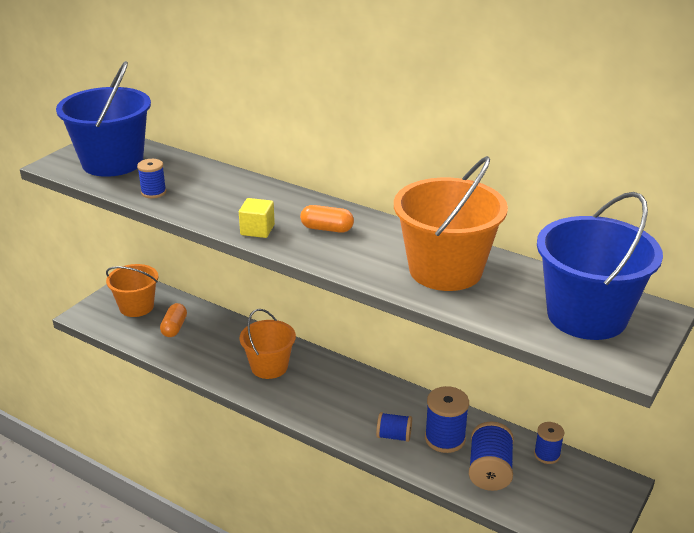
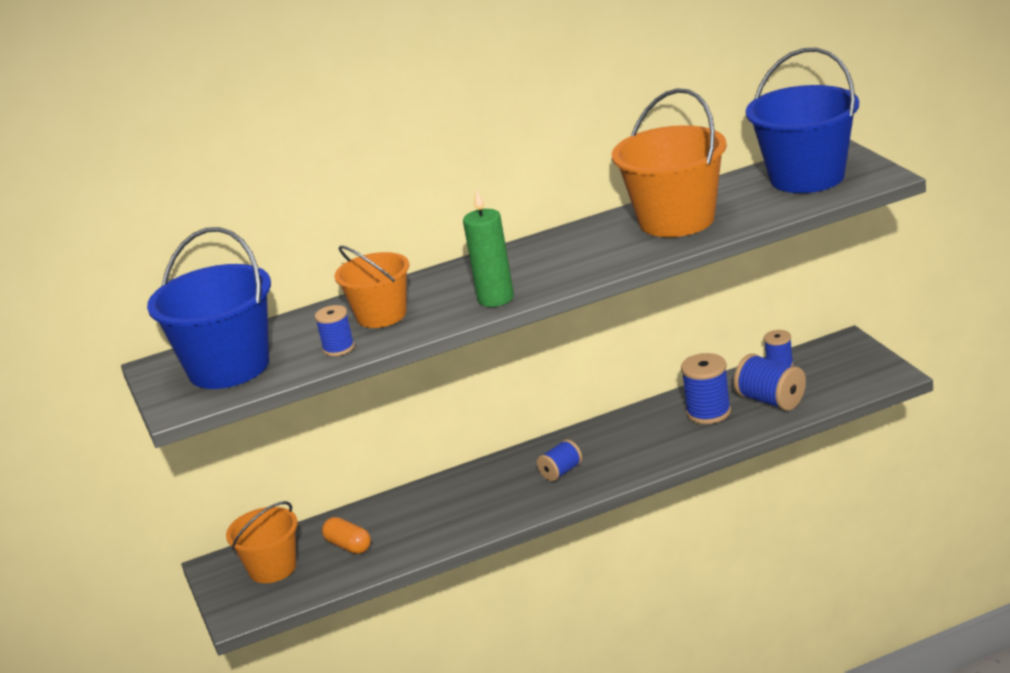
camera: 50 degrees left, 5 degrees down
(257, 230) = (496, 299): yellow cube -> green candle
(269, 367) = (494, 492): orange bucket -> orange bucket (381, 315)
(327, 229) = (539, 263): orange capsule -> none
(393, 436) = (677, 440): blue spool -> blue spool (561, 472)

